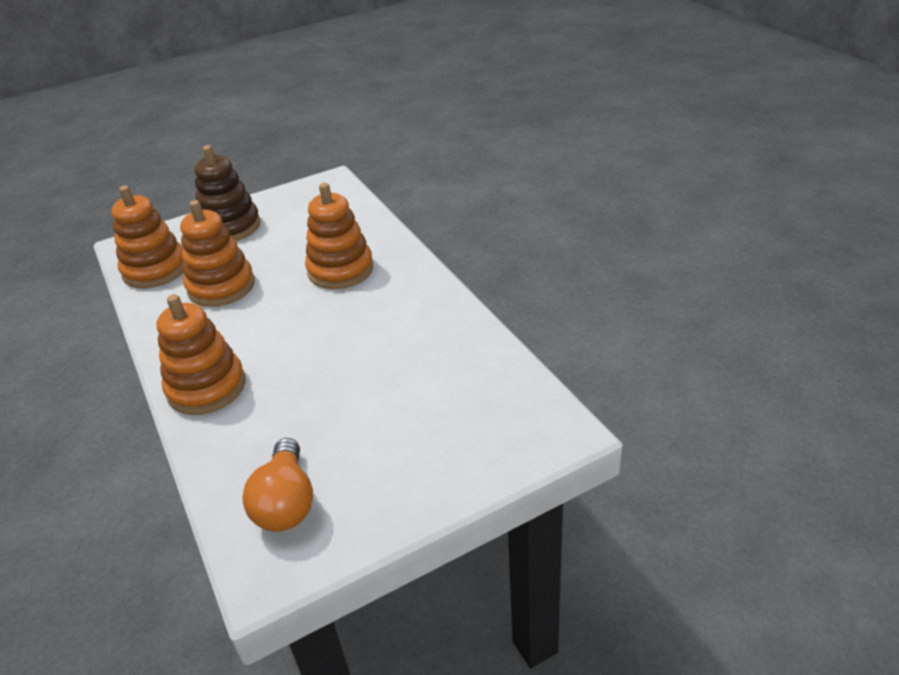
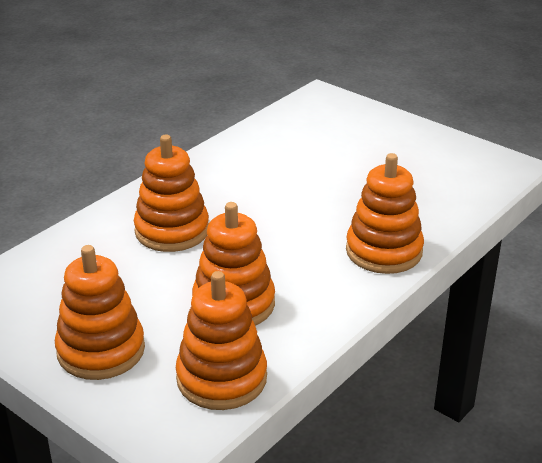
camera: 115 degrees left, 5 degrees down
(230, 227) = (101, 350): brown stacking toy -> orange stacking toy
(286, 502) = (458, 173): orange light bulb -> none

